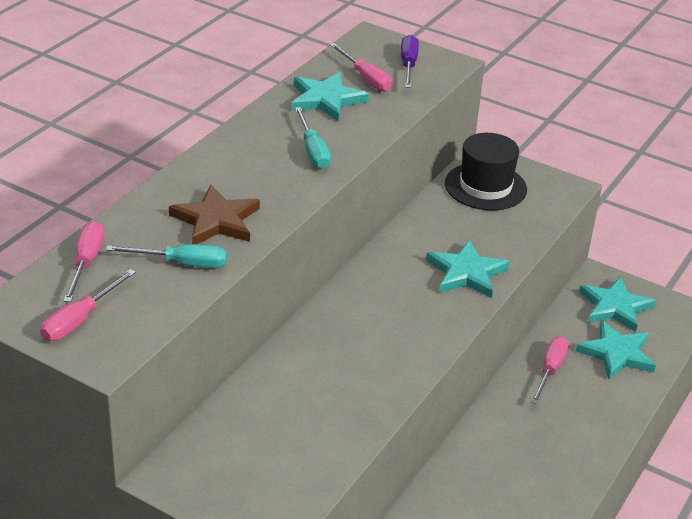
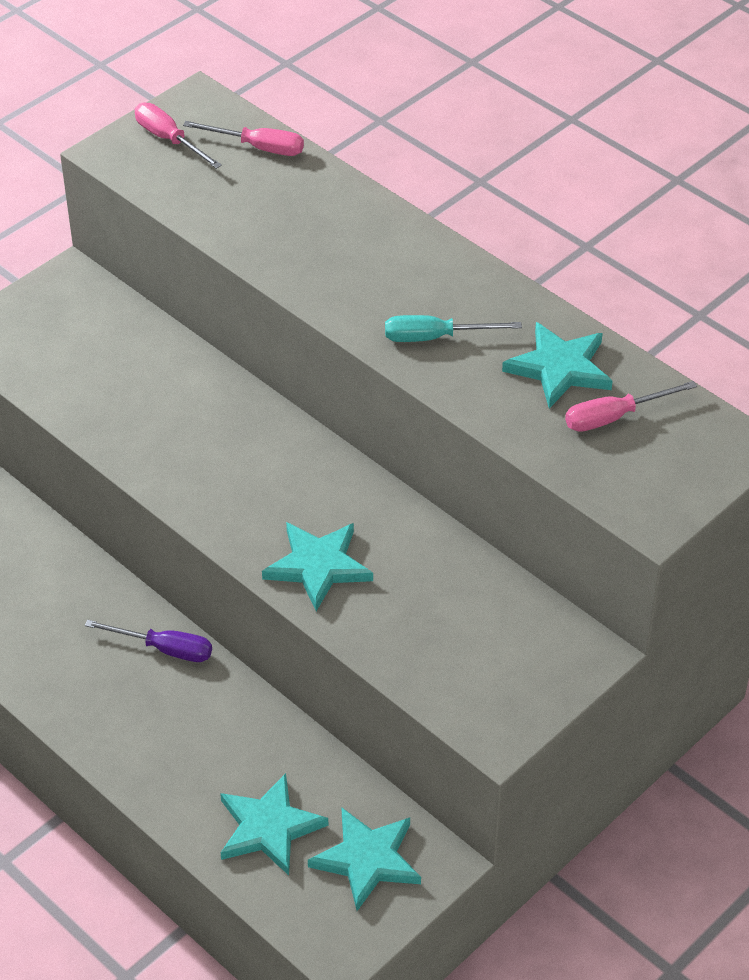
camera: 105 degrees right, 10 degrees up
(182, 264) = (236, 210): turquoise screwdriver -> none
(216, 220) = (307, 242): brown star -> none
(408, 65) = (649, 470): purple screwdriver -> purple screwdriver (164, 649)
(485, 186) = (512, 634): black hat -> none
(550, 370) = (256, 740): pink screwdriver -> none

